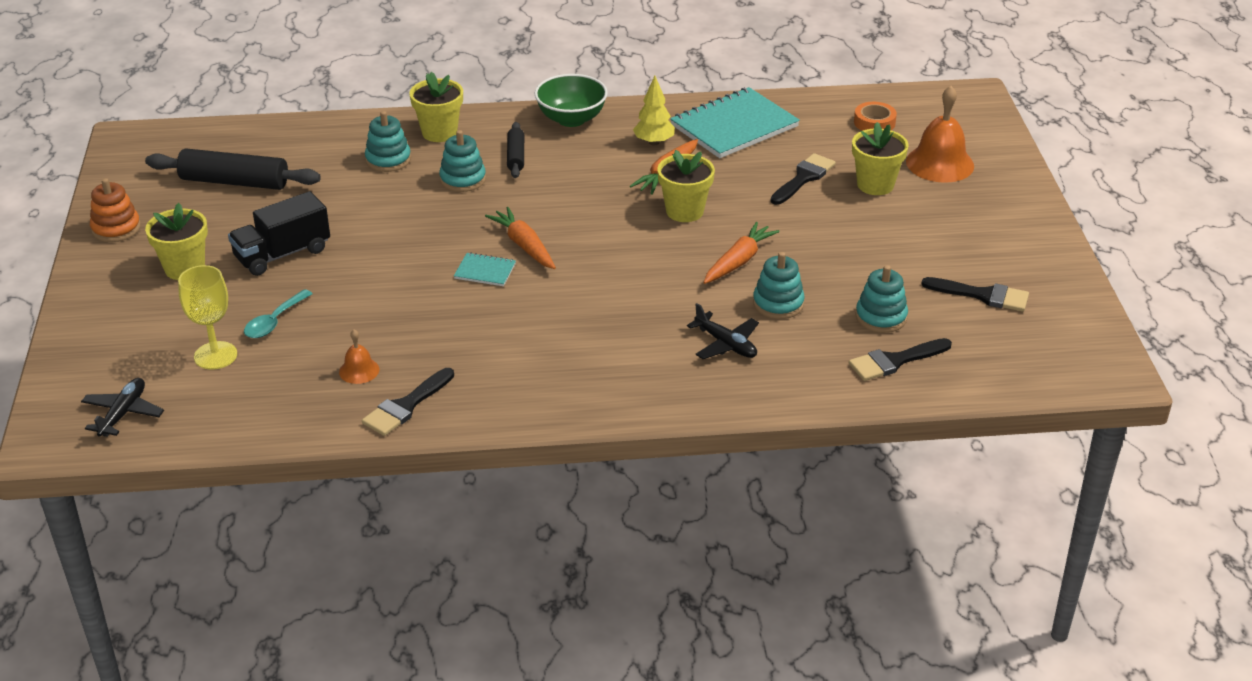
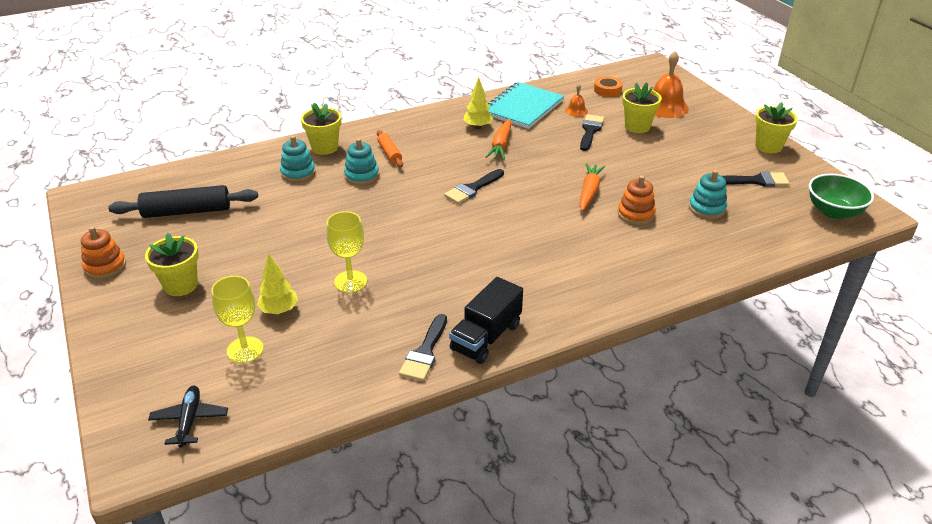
camera: 20 degrees left, 0 degrees up
(274, 321) = (279, 310): turquoise spoon -> yellow tree
(282, 254) = (256, 257): black truck -> black truck (486, 337)
(359, 370) = (370, 333): orange bell -> orange bell (576, 111)
(371, 307) = (350, 281): none -> yellow goblet
(485, 271) = (419, 236): turquoise notebook -> none
(516, 156) = (390, 153): black rolling pin -> orange rolling pin
(524, 245) = (435, 212): orange carrot -> none
(571, 119) = (412, 122): green bowl -> green bowl (833, 212)
(684, 211) = (530, 167): yellow flower pot -> yellow flower pot (768, 146)
(726, 344) = (622, 249): black plane -> none
(778, 304) = (635, 214): turquoise stacking toy -> orange stacking toy
(894, 361) = (738, 235): black brush -> black brush (472, 188)

